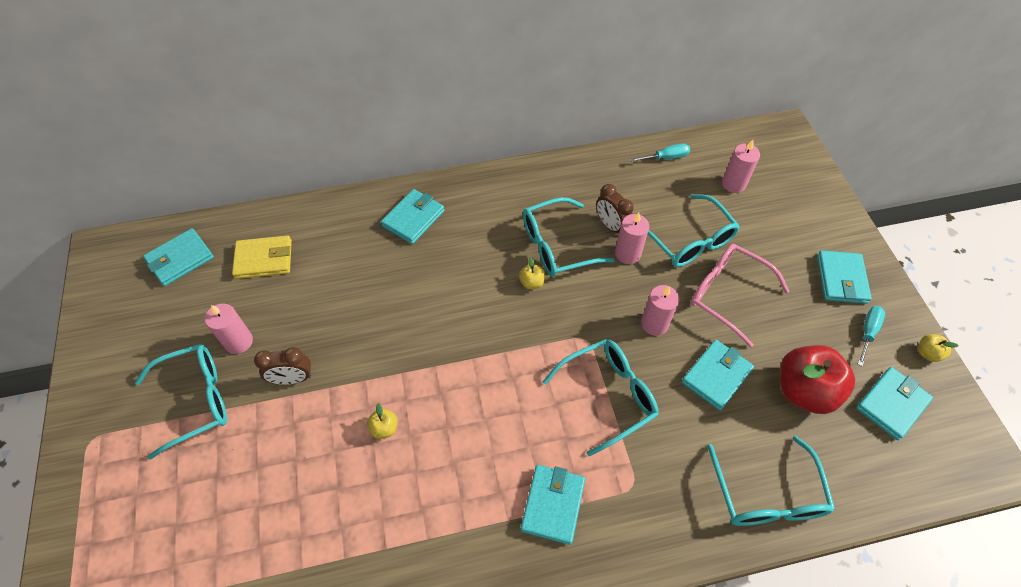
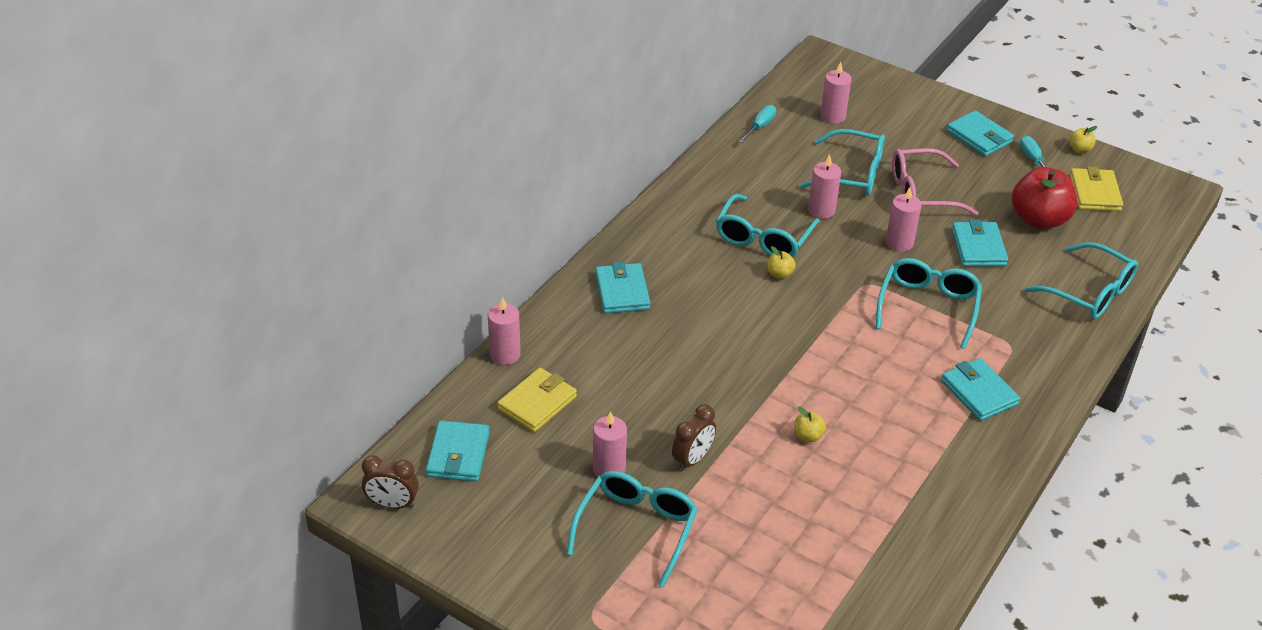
camera: 45 degrees left, 15 degrees down
(291, 211) = (505, 354): none -> pink candle
(611, 226) = (784, 199): brown clock -> brown clock (392, 504)
(891, 404) = (1095, 193): turquoise wallet -> yellow wallet

